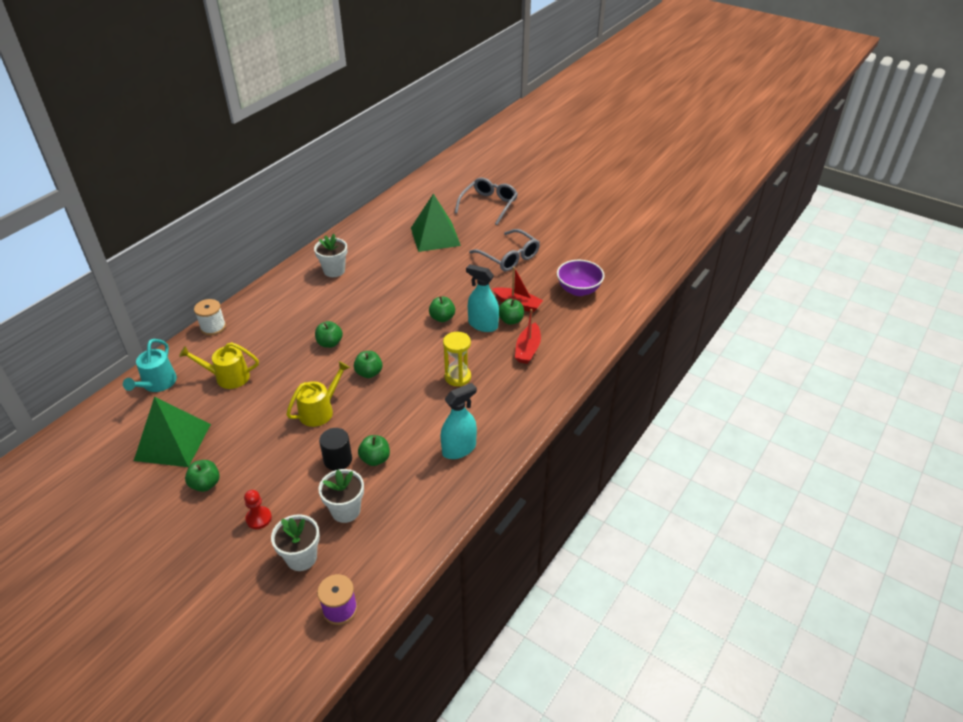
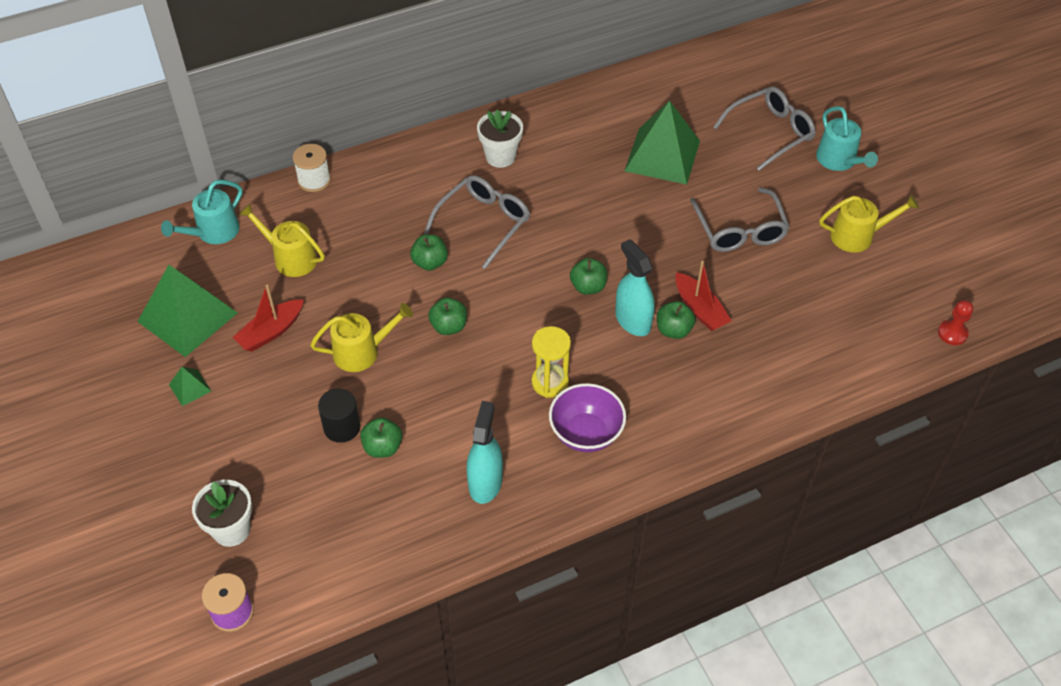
camera: 30 degrees right, 10 degrees up
(205, 484) = (190, 387): green apple -> green pyramid
(258, 518) = (217, 458): red pawn -> red pawn (952, 333)
(346, 510) = (310, 496): white flower pot -> none
(349, 309) = (483, 223): none -> grey glasses
(459, 449) = (485, 483): turquoise spray bottle -> turquoise spray bottle turned 75 degrees counterclockwise
(527, 349) = (665, 384): red boat -> red boat (271, 332)
(537, 205) = (838, 160): none -> turquoise watering can
(575, 237) = (857, 236): none -> yellow watering can
(578, 290) = (799, 324): purple bowl -> purple bowl (586, 433)

